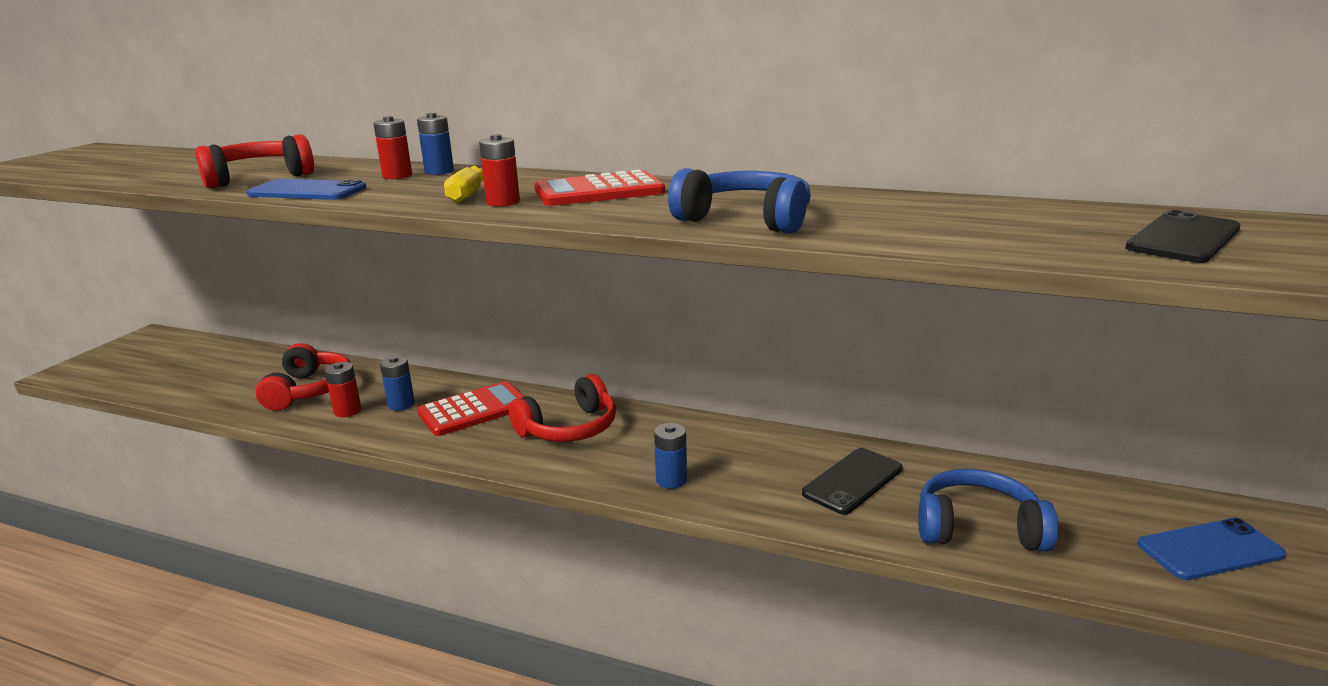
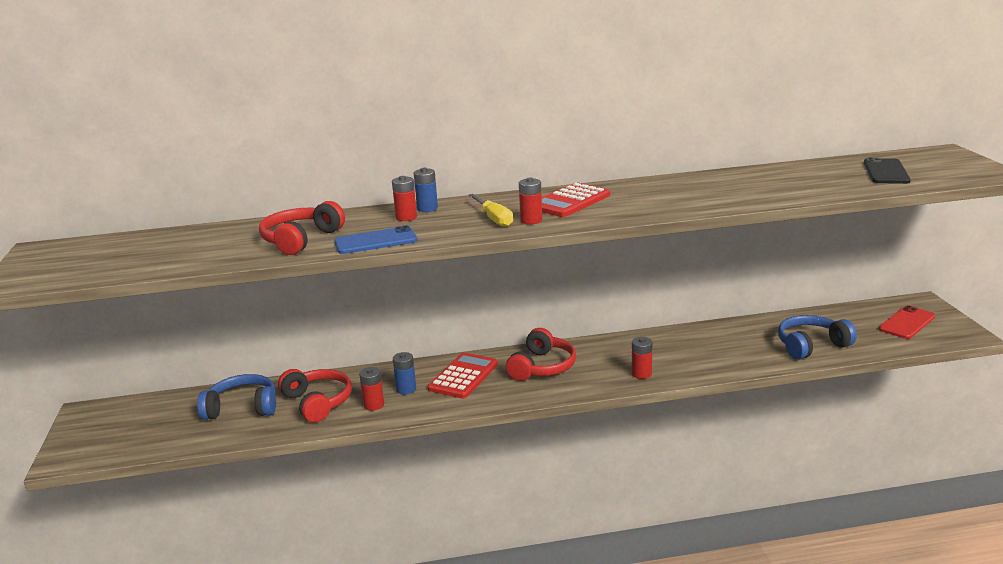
camera: 30 degrees left, 0 degrees up
(671, 480) = (641, 374): blue battery -> red battery
(745, 219) = (689, 202): blue headphones -> blue headphones (242, 408)
(852, 481) = (732, 343): black phone -> none
(1210, 550) = (907, 323): blue phone -> red phone

